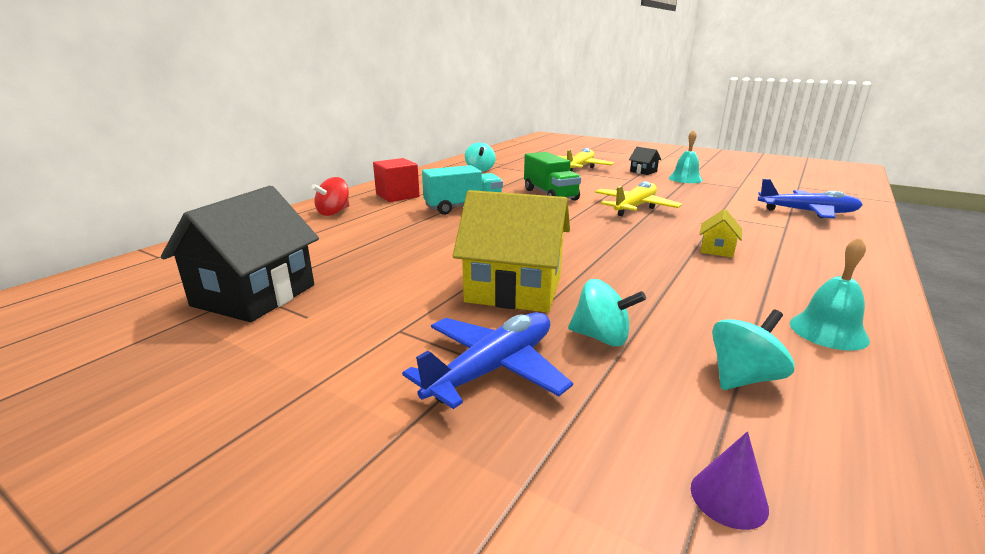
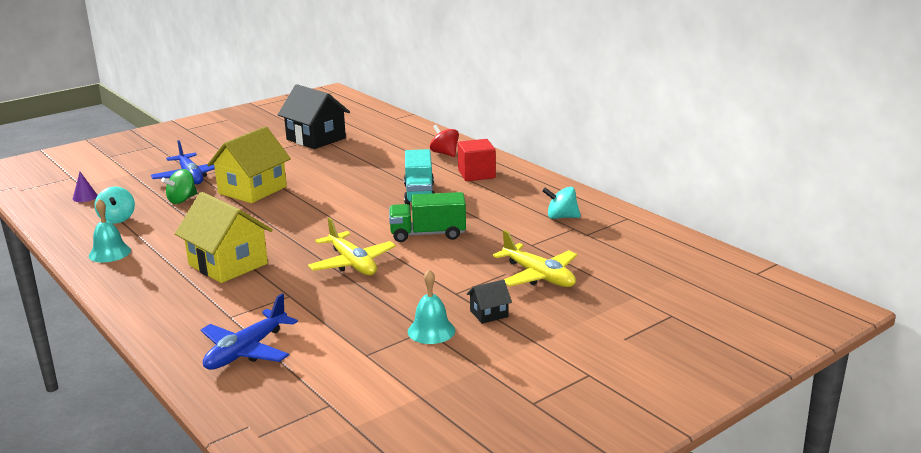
camera: 110 degrees right, 0 degrees up
(601, 337) = (182, 200): turquoise spinning top -> green spinning top
(717, 249) = (228, 264): yellow house -> yellow house, size x2.20

